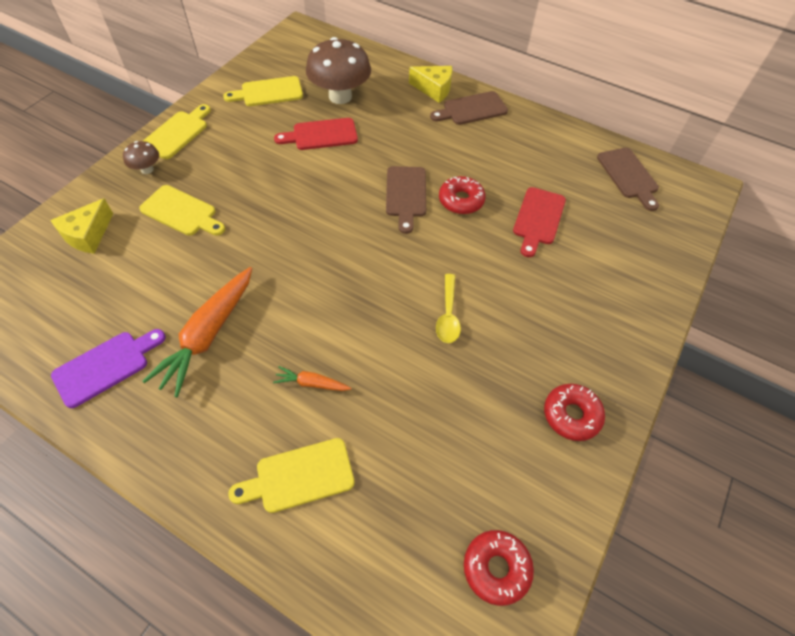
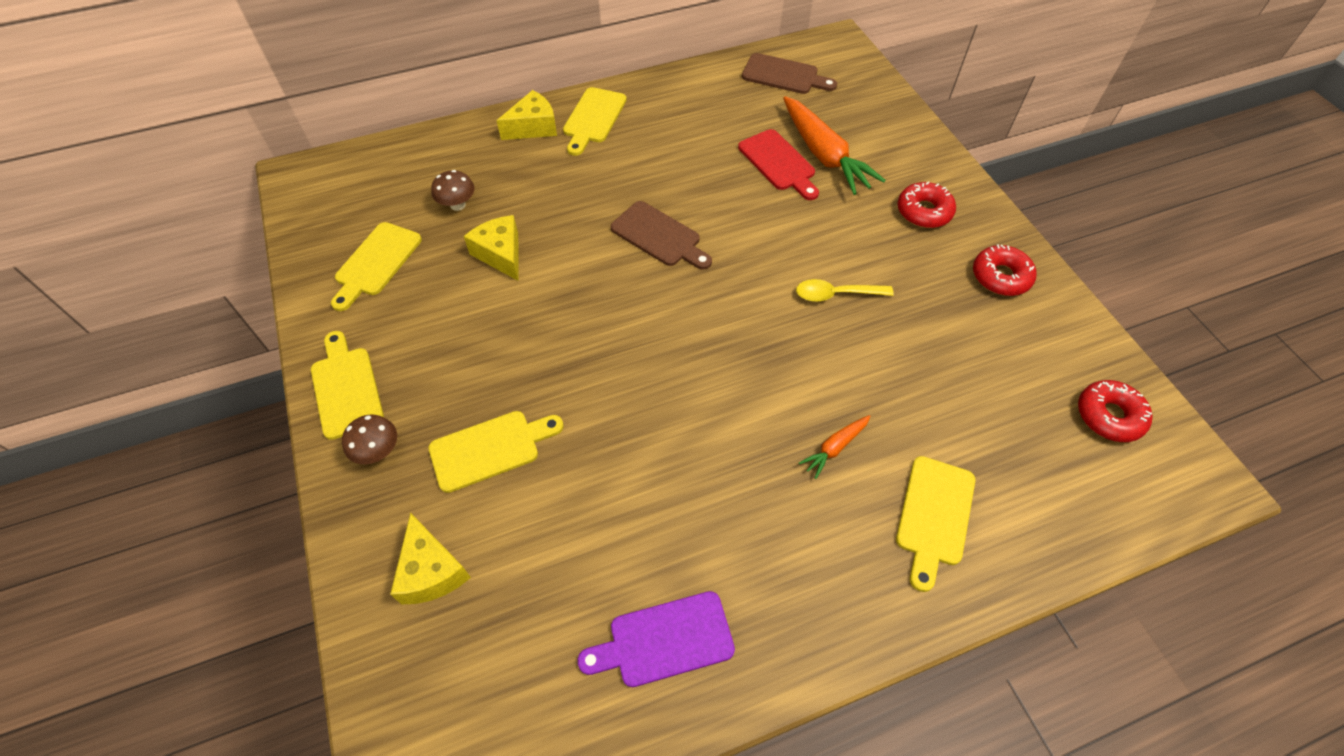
camera: 50 degrees left, 0 degrees up
(106, 366) = (664, 640): purple cutting board -> purple cutting board turned 105 degrees counterclockwise
(208, 335) = (701, 511): orange carrot -> orange carrot (824, 155)
(321, 135) = (501, 254): red cutting board -> yellow cheese
(340, 96) = (458, 205): brown mushroom -> brown mushroom, size x0.48
(448, 315) = (836, 294): yellow spoon -> yellow spoon turned 135 degrees clockwise
(461, 200) = (706, 201): red donut -> red donut (924, 212)
(472, 109) = (593, 118): brown cutting board -> yellow cutting board

